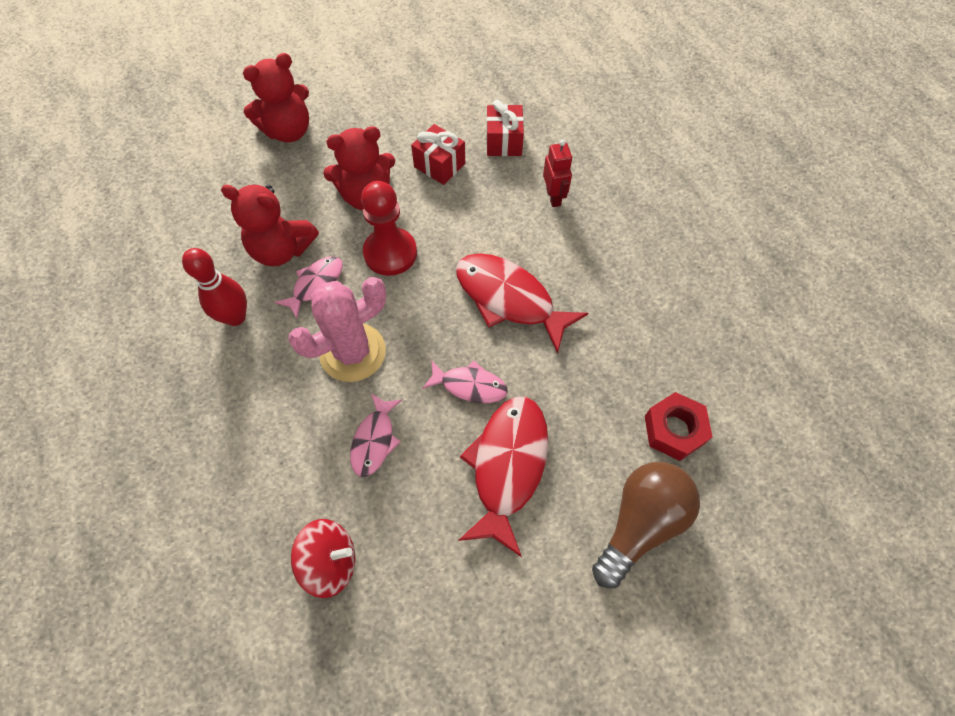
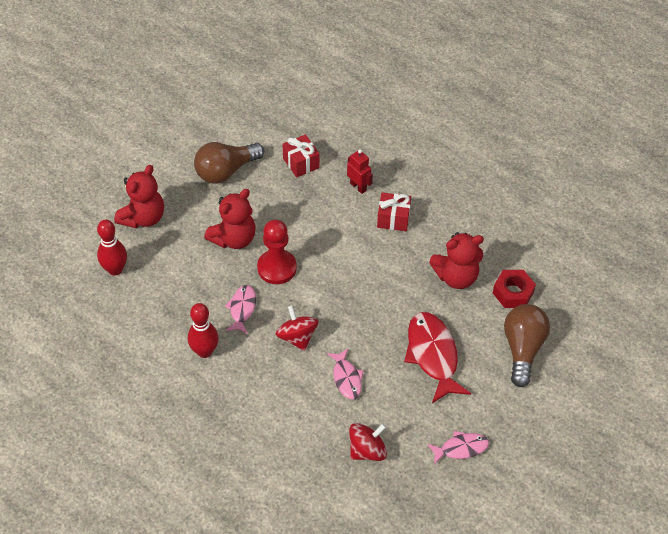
camera: 30 degrees left, 10 degrees down
(216, 175) = (115, 269): none -> red bowling pin
(282, 250) = (202, 297): red teddy bear -> red teddy bear (456, 277)
(353, 352) = (297, 337): pink cactus -> red spinning top
(413, 117) = (226, 171): none -> brown light bulb
(439, 165) = (268, 197): red gift -> red gift (393, 219)
(469, 385) = (382, 323): pink fish -> pink fish (461, 448)
(509, 299) = (372, 263): red fish -> none

